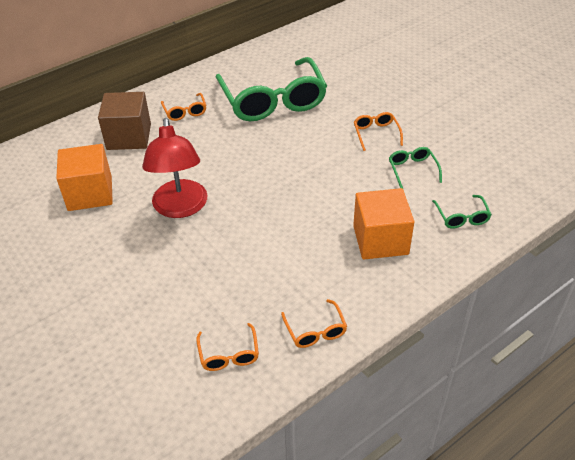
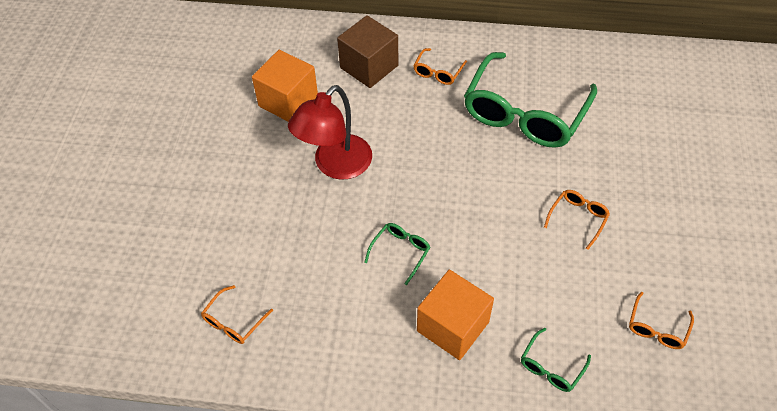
camera: 45 degrees right, 10 degrees up
(315, 331) = (310, 359): orange glasses -> orange glasses (657, 328)
(412, 170) = (565, 282): green glasses -> green glasses (400, 252)

